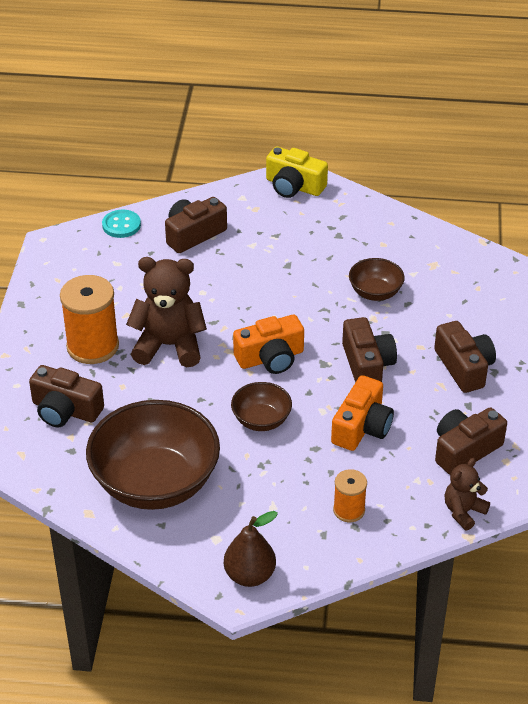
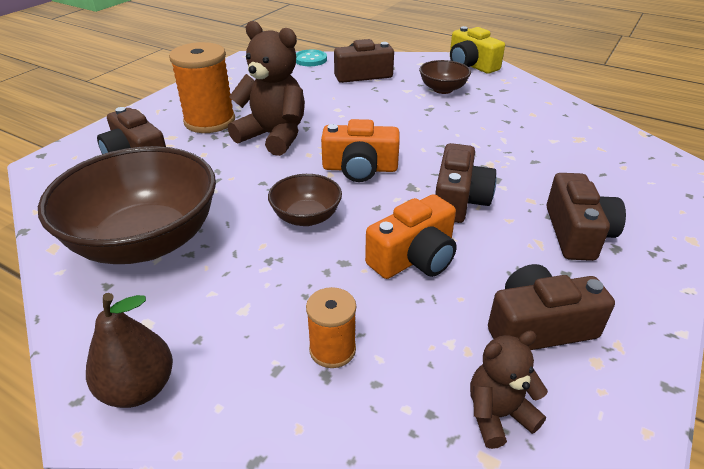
camera: 25 degrees right, 5 degrees down
(375, 292) = (504, 145): brown bowl -> brown bowl (442, 89)

